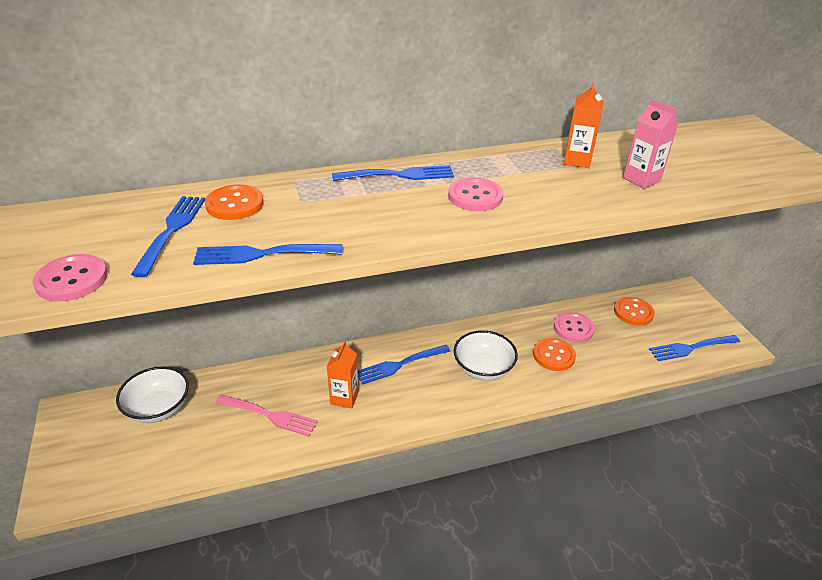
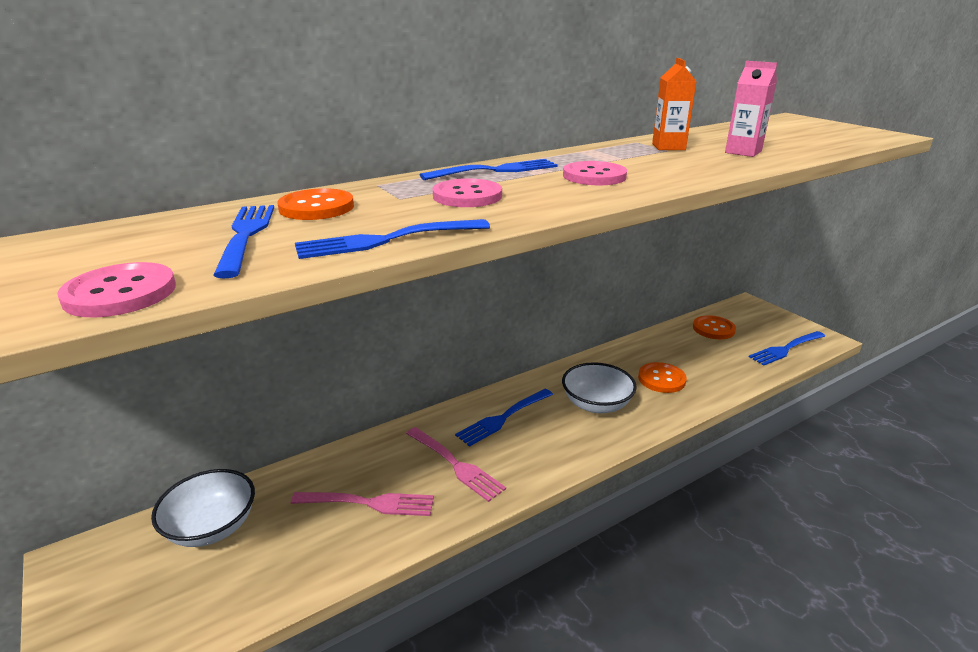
camera: 15 degrees left, 10 degrees down
(344, 398) = (455, 464): orange carton -> pink fork
(573, 328) = (666, 352): pink button -> pink button (467, 196)

